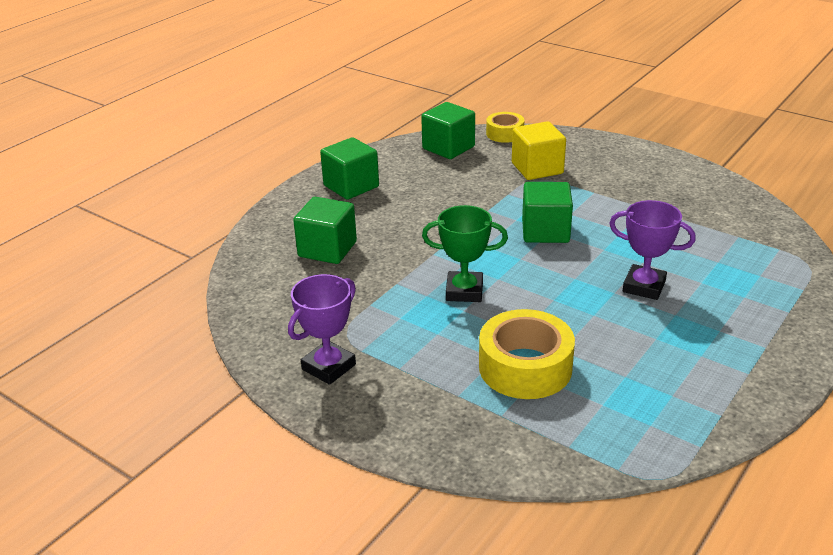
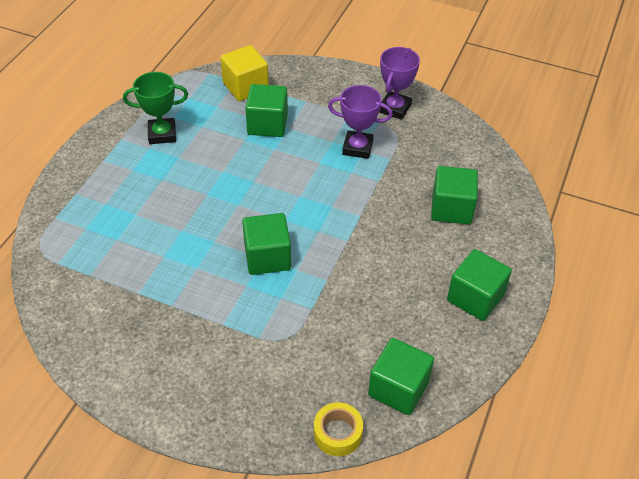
camera: 165 degrees right, 15 degrees up
(464, 291) = (323, 180): green trophy -> green trophy (162, 134)
(525, 367) = (267, 124): yellow tape -> green cube
(537, 168) = (287, 359): yellow cube -> yellow cube (245, 87)
(644, 286) = (183, 203): purple trophy -> purple trophy (357, 148)

